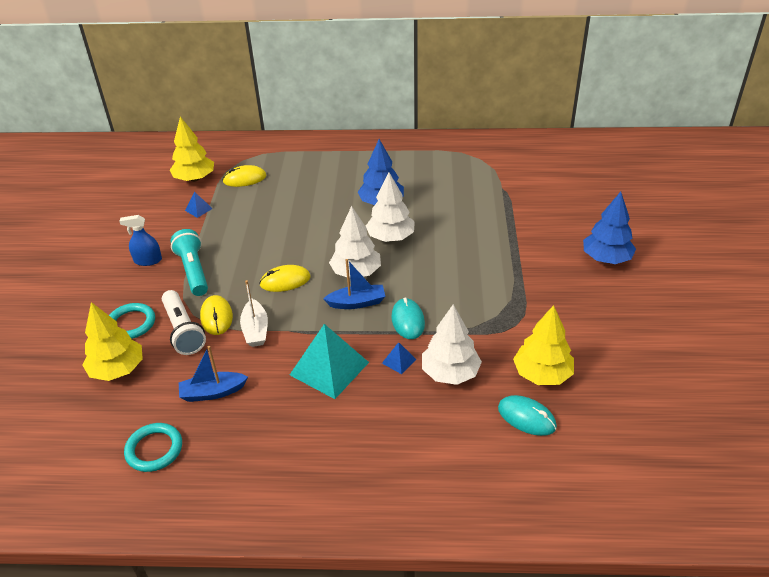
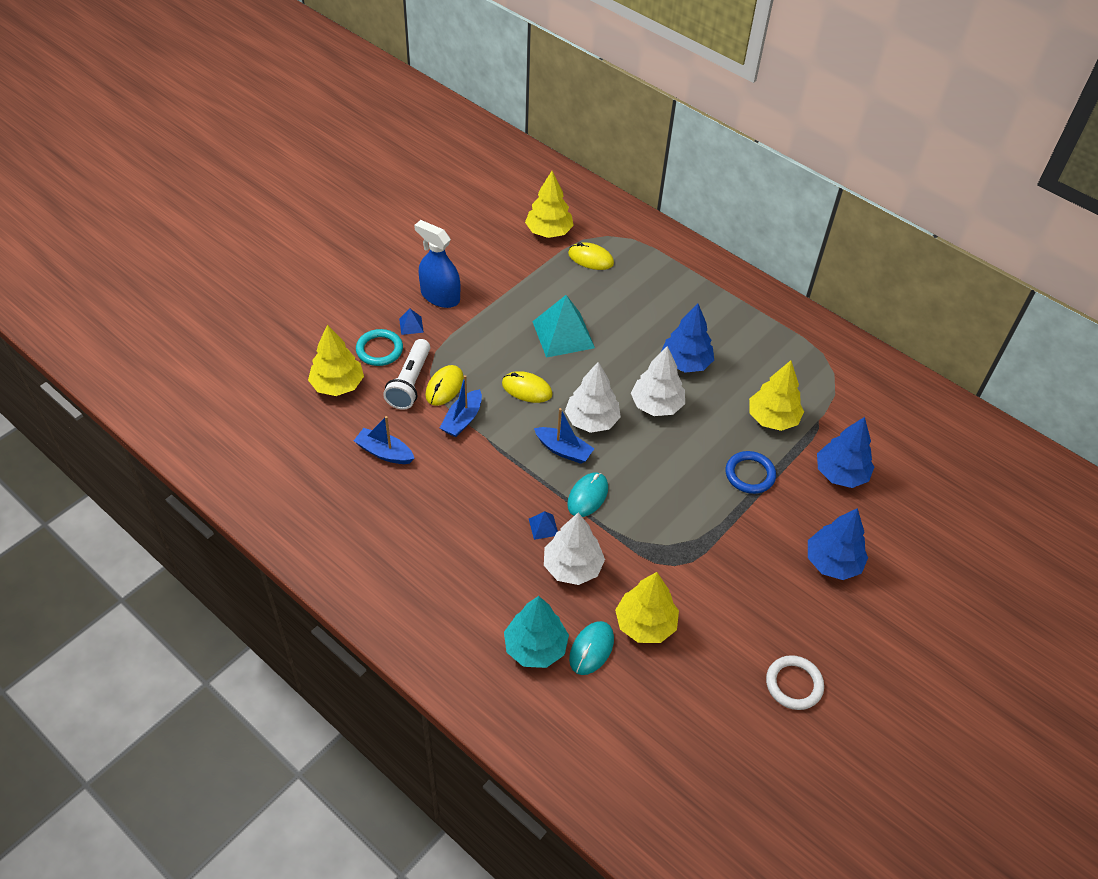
camera: 35 degrees right, 10 degrees up
(148, 260) = (440, 296): blue spray bottle -> blue spray bottle, size x1.58
(154, 449) = (308, 470): turquoise ring -> none
(193, 271) = (465, 330): turquoise flashlight -> none
(198, 209) = (523, 268): blue pyramid -> blue pyramid (411, 325)
(255, 330) = (462, 419): white boat -> blue boat
(329, 368) = (485, 494): turquoise pyramid -> turquoise pyramid (563, 334)
(473, 202) = (772, 418): none -> yellow tree
(487, 446) = (535, 647): none -> turquoise tree
(498, 241) = (750, 474): none -> blue ring
(526, 417) = (591, 649): turquoise mouse -> turquoise mouse turned 45 degrees clockwise
(550, 208) = (840, 474): none -> blue tree
(673, 343) = (794, 684): none -> white ring

